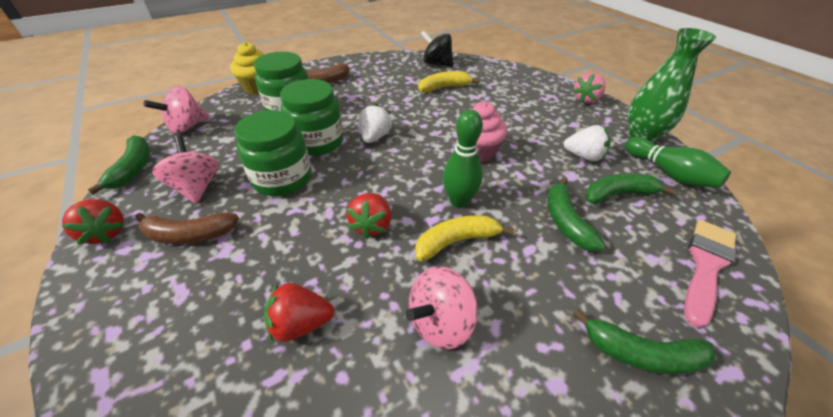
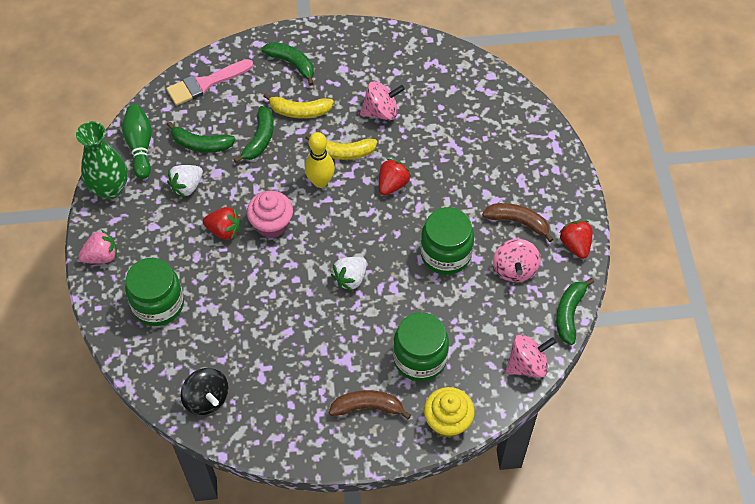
camera: 155 degrees left, 15 degrees up
(301, 324) = (455, 137): red strawberry -> red strawberry (224, 230)
(317, 142) = (405, 291): green jar -> green jar (158, 304)
(444, 87) = (234, 338): yellow banana -> yellow banana (299, 111)
(459, 201) = (320, 181): green bowling pin -> yellow bowling pin
(583, 156) = (187, 186): white strawberry -> white strawberry turned 90 degrees counterclockwise

